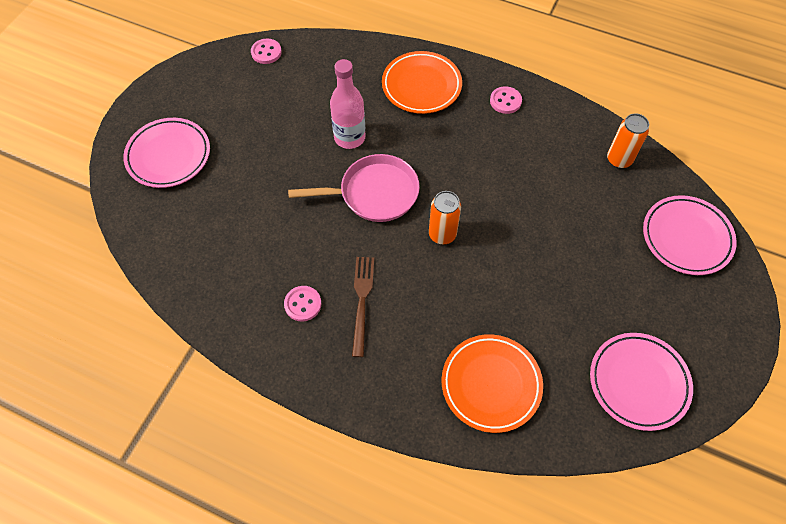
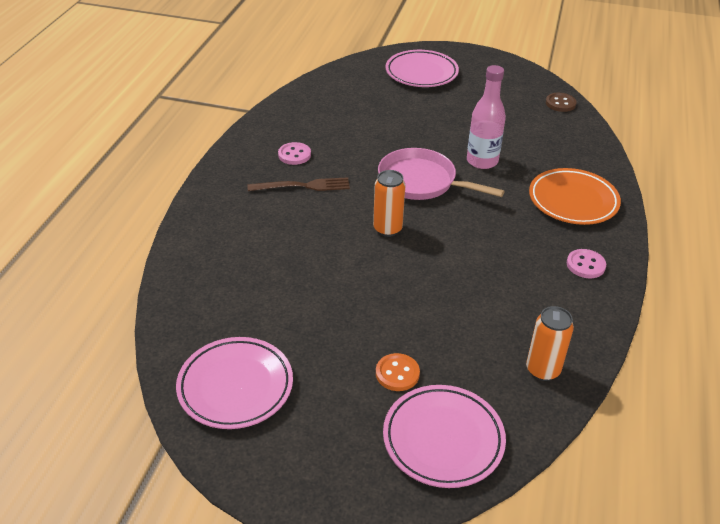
camera: 80 degrees right, 20 degrees down
(266, 52) = (560, 103): pink button -> brown button
(373, 193) = (422, 182): pink pan -> pink pan turned 135 degrees clockwise
(491, 384) = (226, 272): orange plate -> none
(623, 257) = (397, 373): none -> orange button

